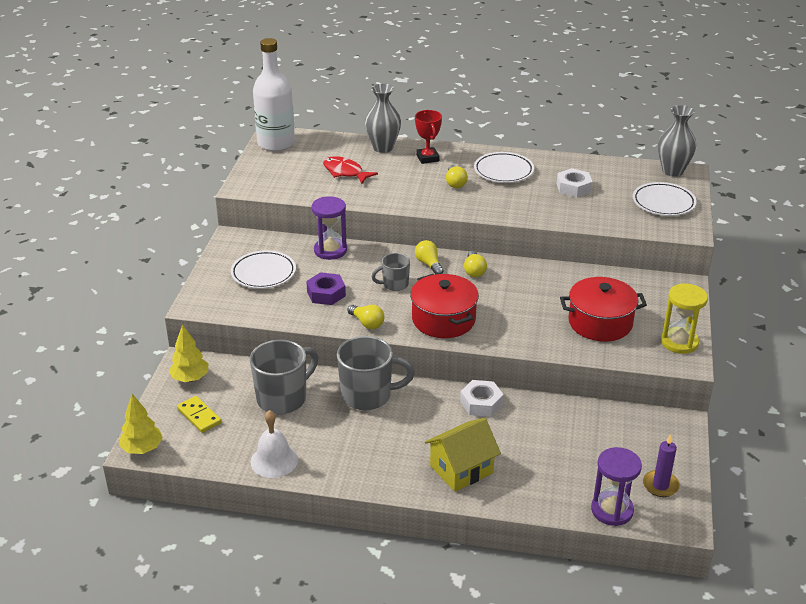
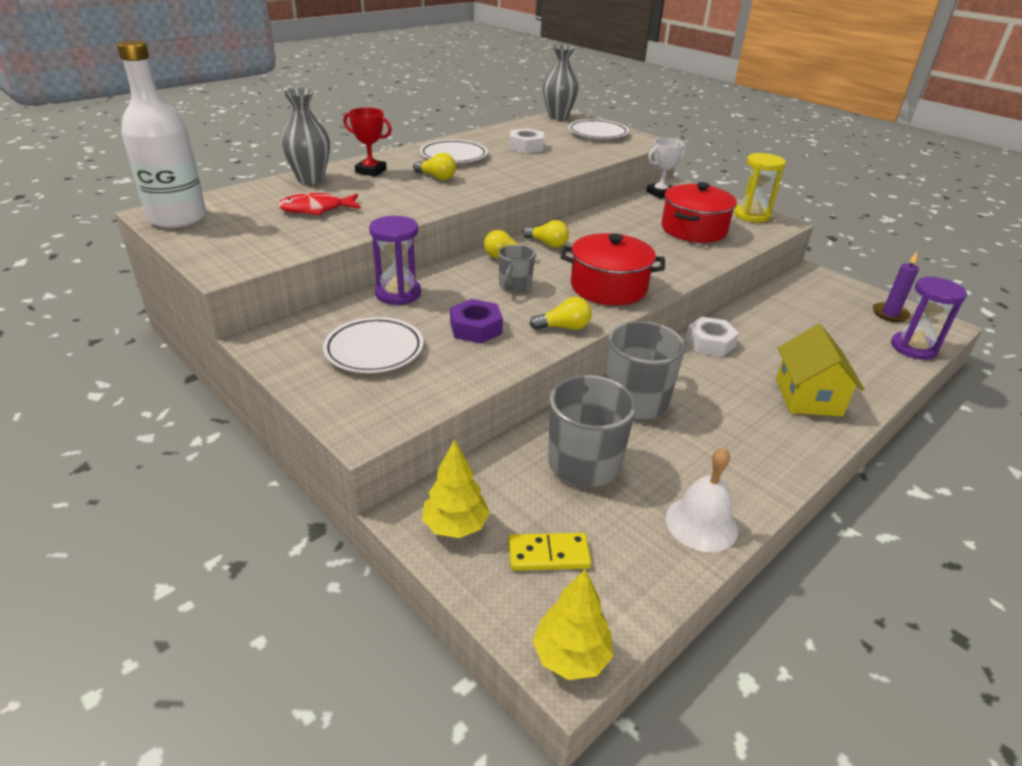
camera: 55 degrees left, 0 degrees up
(652, 283) = (660, 193): none -> white trophy

